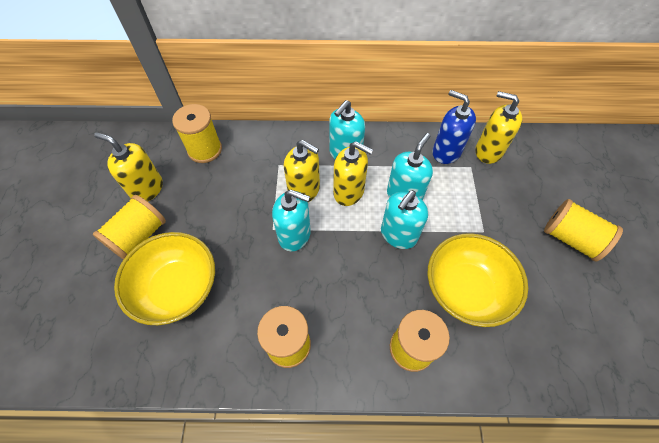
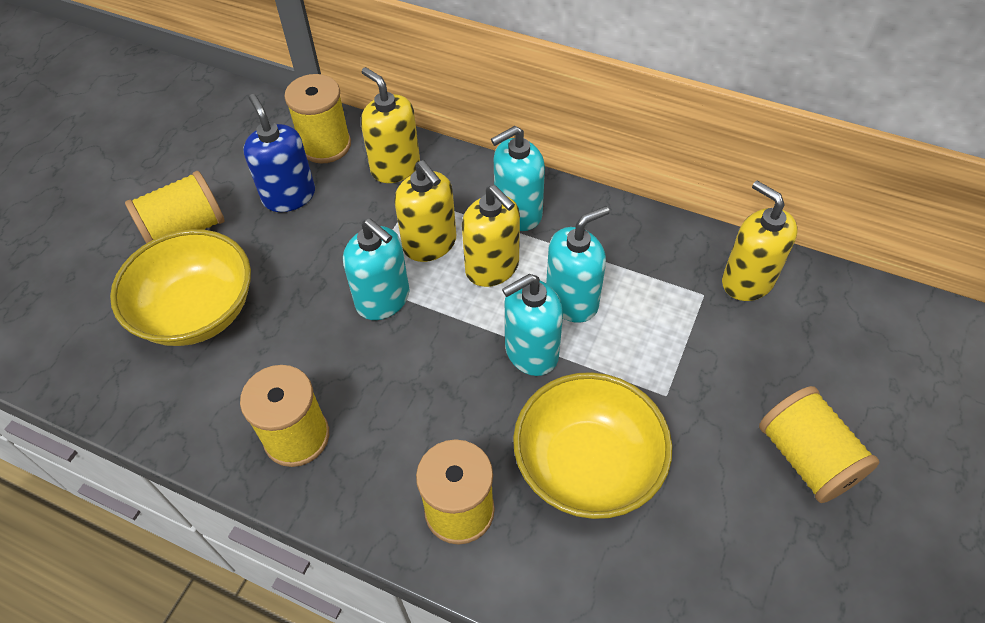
camera: 25 degrees right, 5 degrees down
(147, 189) = (225, 173): yellow soap dispenser -> yellow soap dispenser (395, 167)
(446, 152) = (676, 259): blue soap dispenser -> blue soap dispenser (289, 196)

